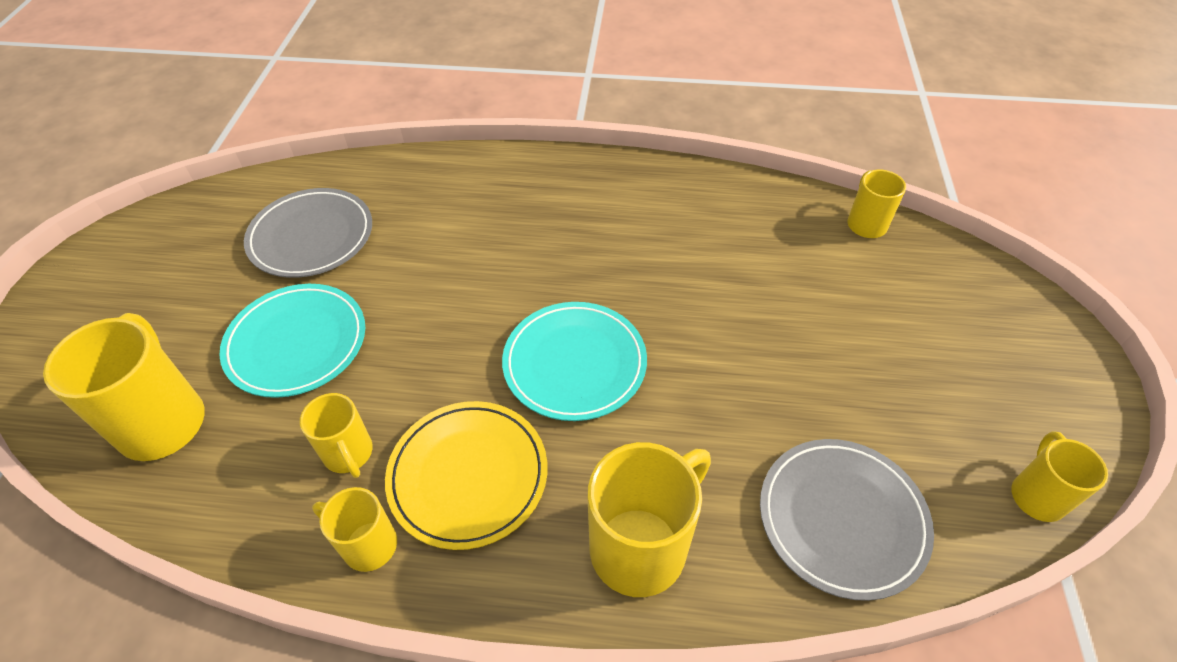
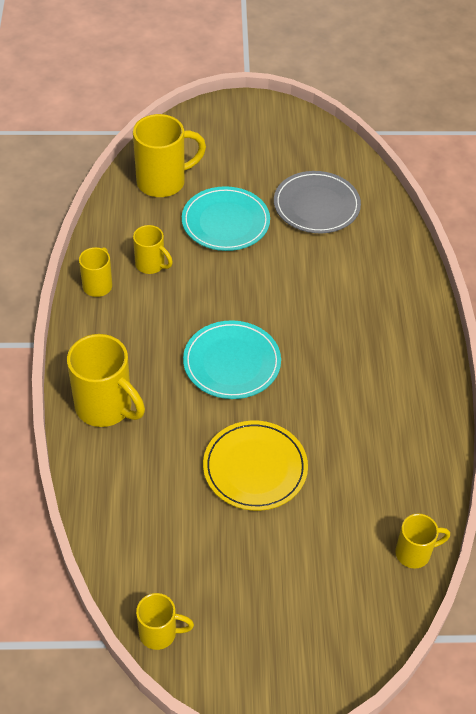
camera: 80 degrees right, 0 degrees up
(349, 454) = (151, 265): yellow mug -> yellow mug turned 105 degrees counterclockwise
(468, 475) = (143, 321): yellow plate -> yellow plate (255, 468)
(842, 518) = (132, 512): grey plate -> none

